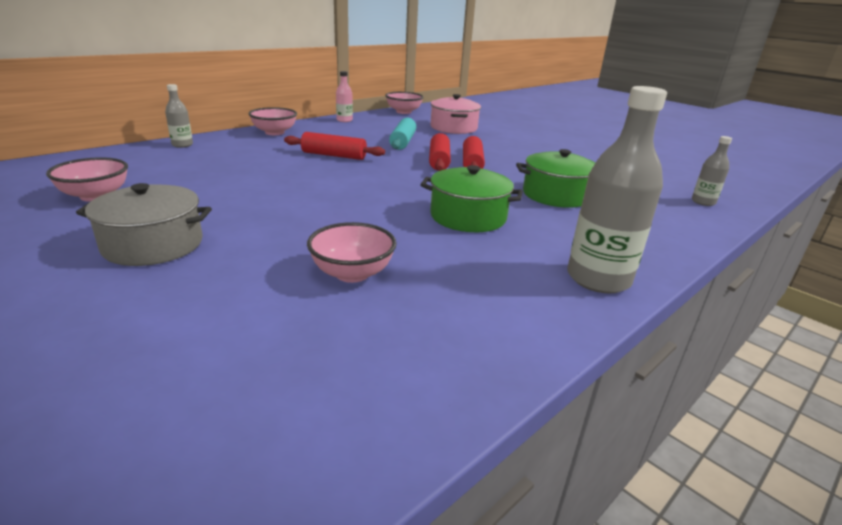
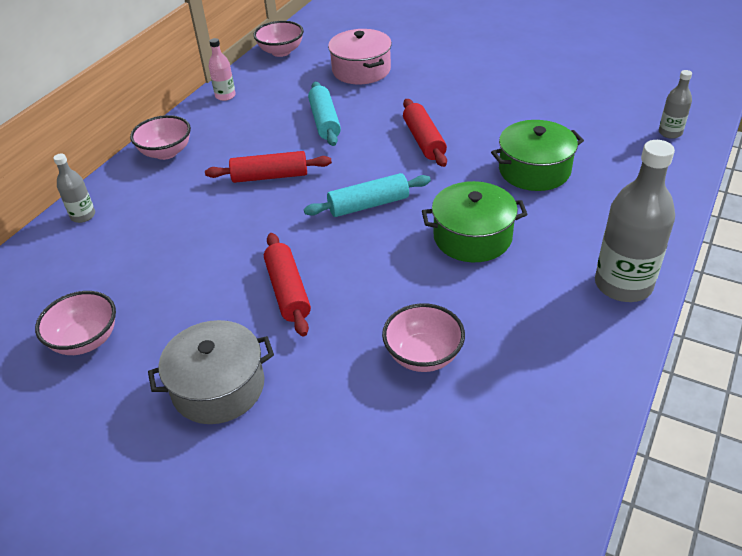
camera: 15 degrees left, 15 degrees up
(395, 183) = (368, 205): none -> turquoise rolling pin
(439, 161) = (387, 147): red rolling pin -> red rolling pin (287, 291)

